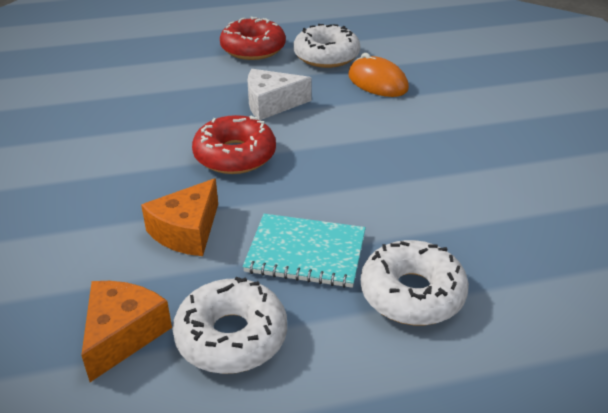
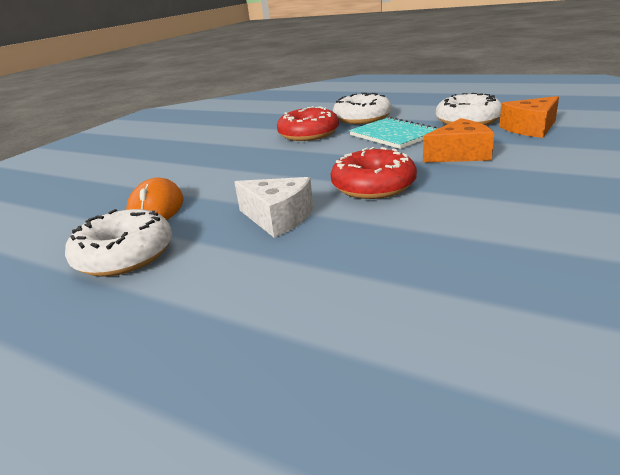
camera: 135 degrees left, 10 degrees down
(253, 49) = (165, 307): red donut -> red donut (308, 134)

